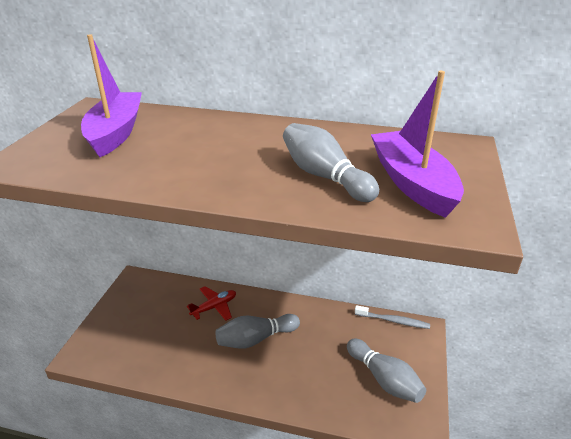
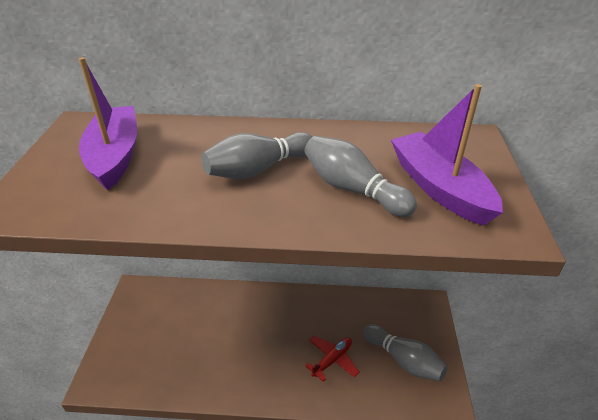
camera: 10 degrees left, 5 degrees up
(214, 307) = (224, 309): red plane -> red plane (332, 360)
(256, 339) = (273, 337): grey bowling pin -> grey bowling pin (258, 169)
(393, 321) = (400, 299): grey toothbrush -> none

